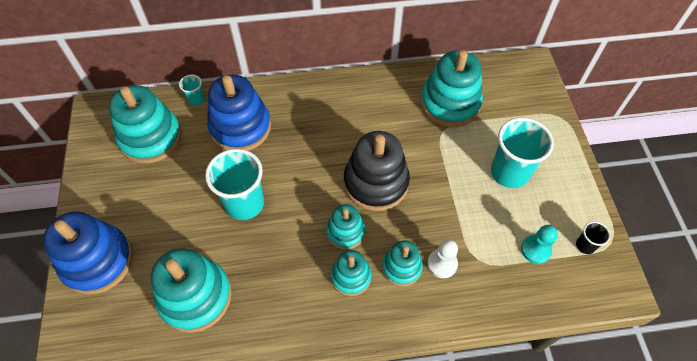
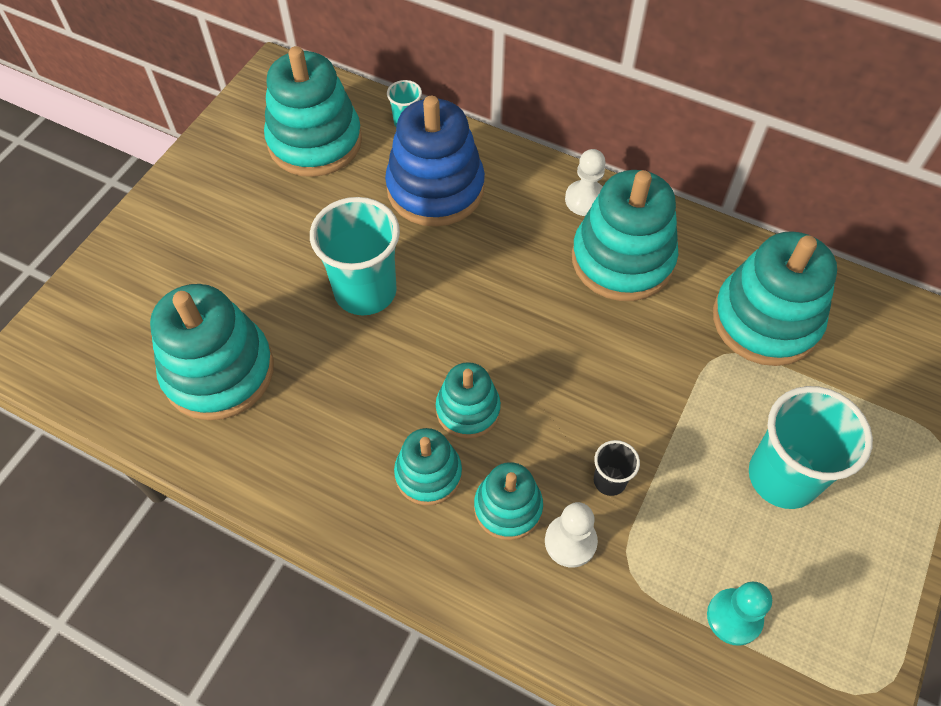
camera: 35 degrees right, 0 degrees up
(97, 261) = (145, 258): blue stacking toy -> none
(323, 90) = (585, 199): none -> white pawn
(363, 111) = (622, 259): none -> turquoise stacking toy
(376, 183) = (562, 369): black stacking toy -> none
(585, 245) = (824, 665): black cup -> black cup (609, 481)

